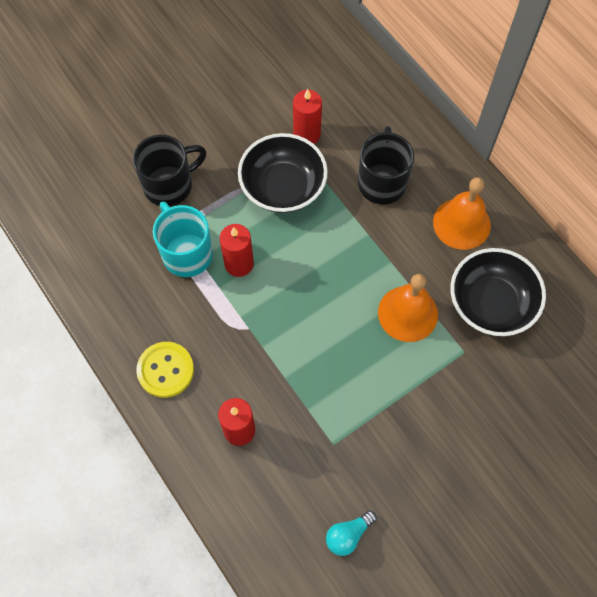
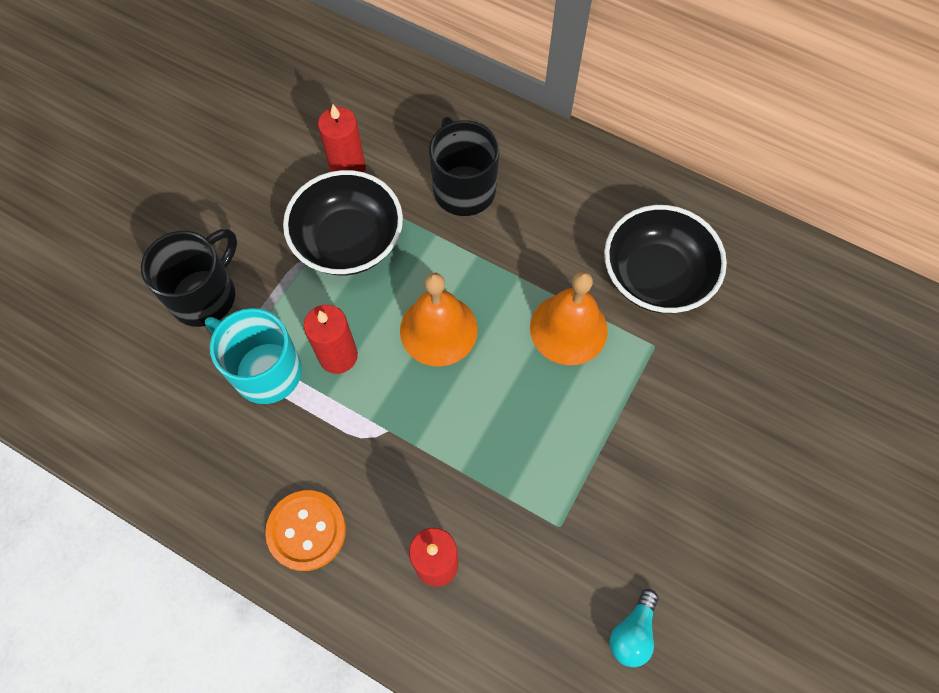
camera: 25 degrees left, 0 degrees up
(165, 370) = (306, 531): yellow button -> orange button
(461, 223) = (577, 199): orange bell -> orange bell (438, 330)

